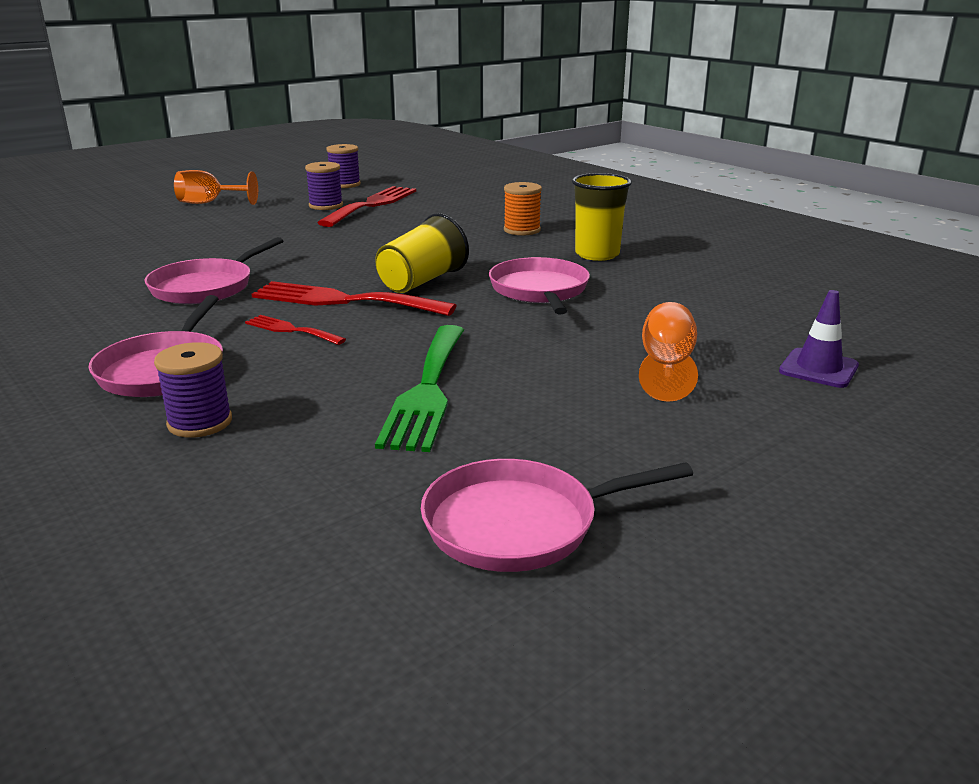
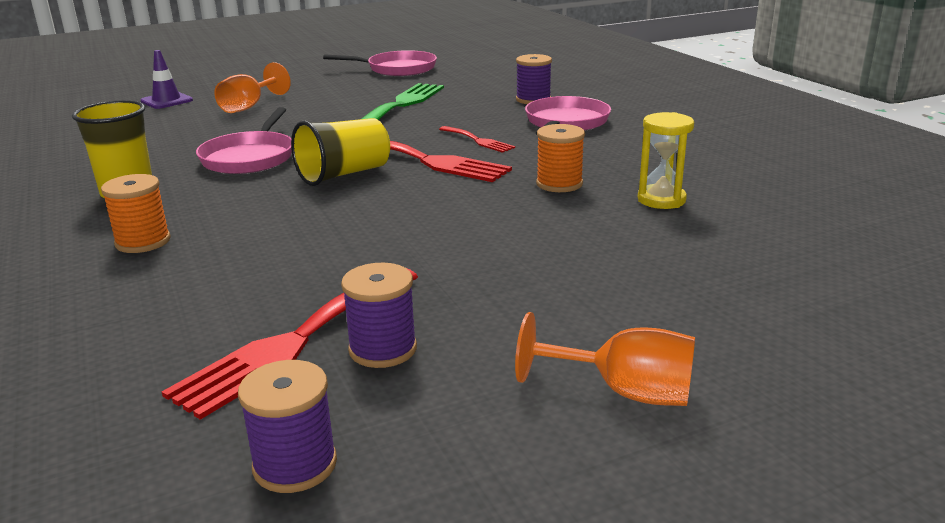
camera: 165 degrees left, 0 degrees up
(117, 280) = (661, 200): none -> yellow hourglass
(206, 287) = (559, 184): pink pan -> orange spool

